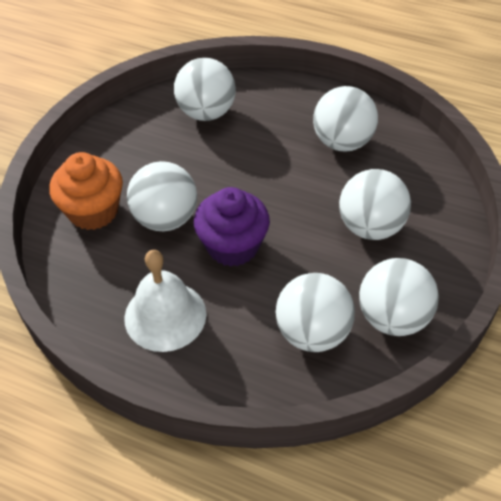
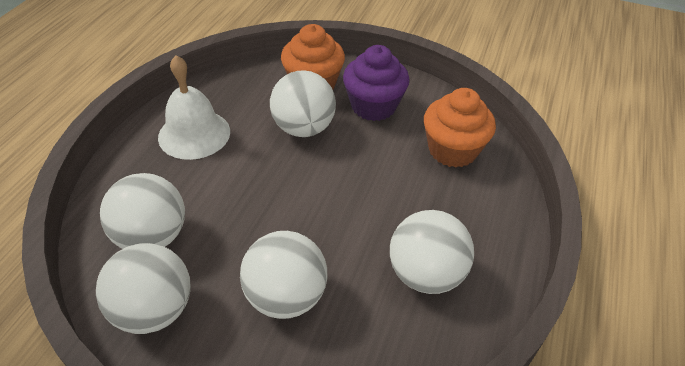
camera: 85 degrees right, 5 degrees down
(206, 112) = (452, 150): white ball -> orange cupcake
(233, 246) = (267, 175): purple cupcake -> purple cupcake (373, 106)

